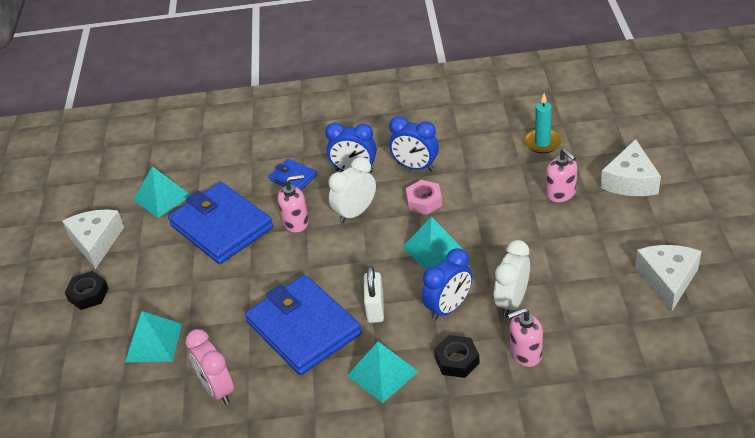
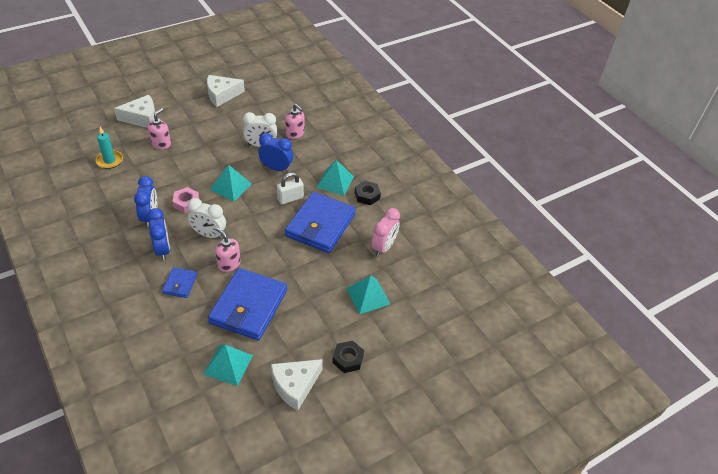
camera: 125 degrees left, 5 degrees up
(457, 360) = (312, 156): black nut -> black nut (367, 195)

